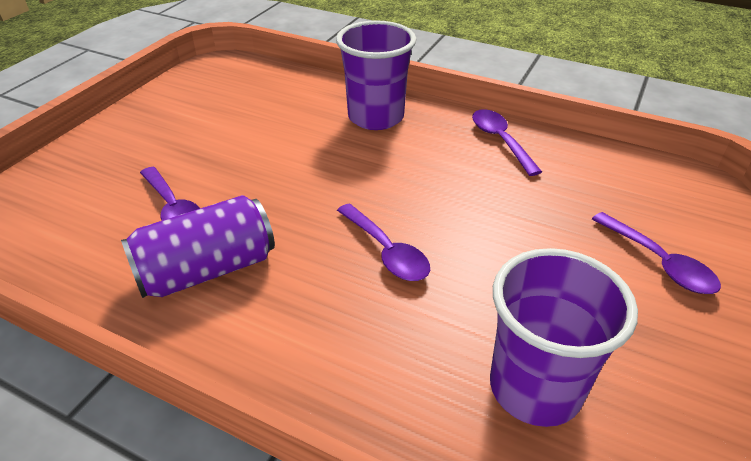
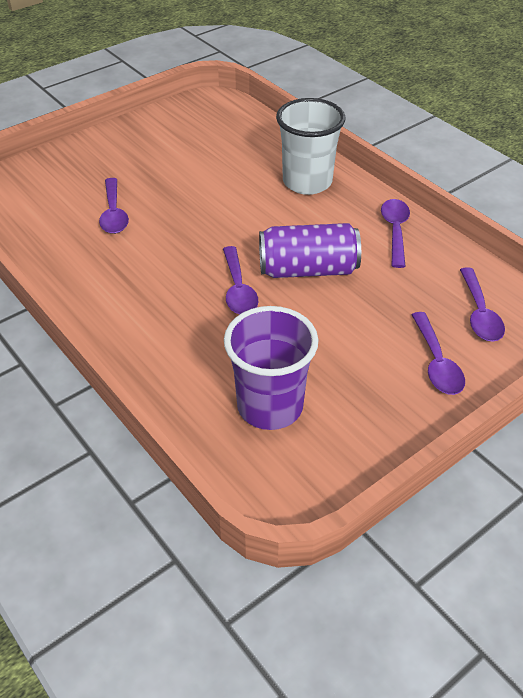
camera: 25 degrees right, 5 degrees up
(207, 270) = (112, 263): purple can -> purple can (308, 270)
(376, 117) = (307, 182): purple cup -> white cup
(649, 197) = (479, 313): none -> purple spoon

